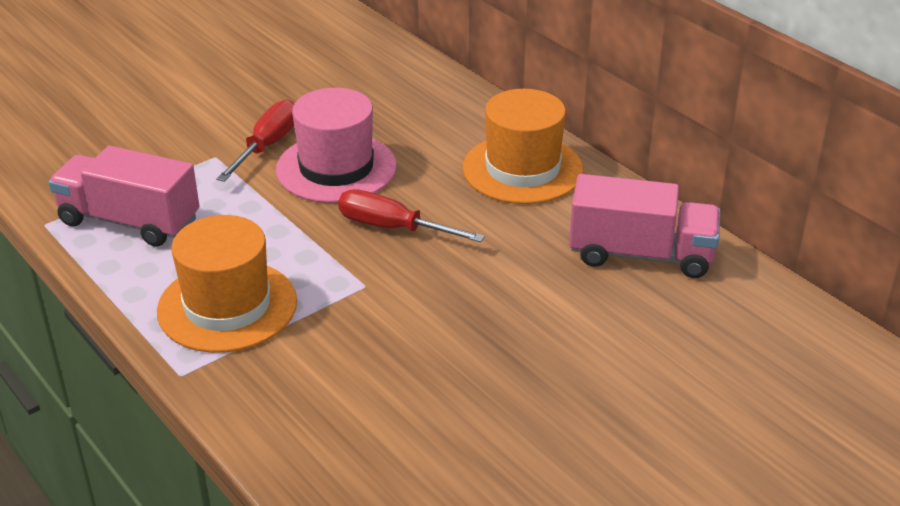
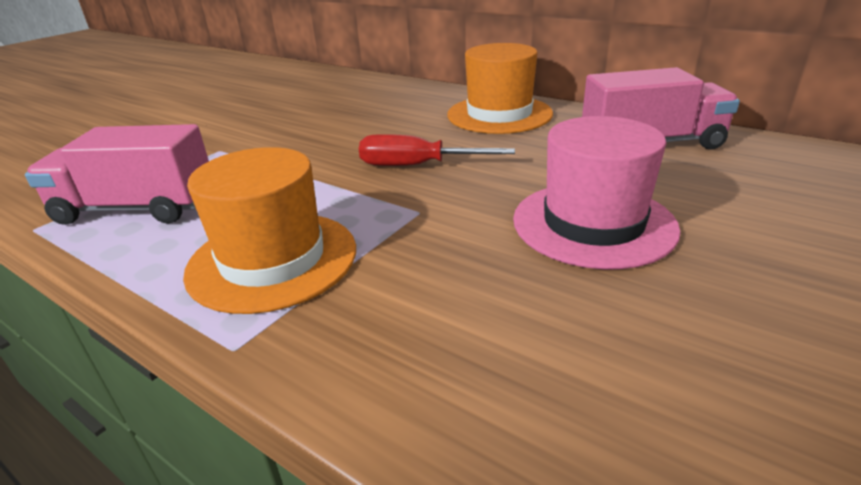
camera: 15 degrees left, 5 degrees down
(267, 146) = (267, 136): red screwdriver -> none
(336, 168) = (338, 139): pink hat -> pink hat (593, 223)

